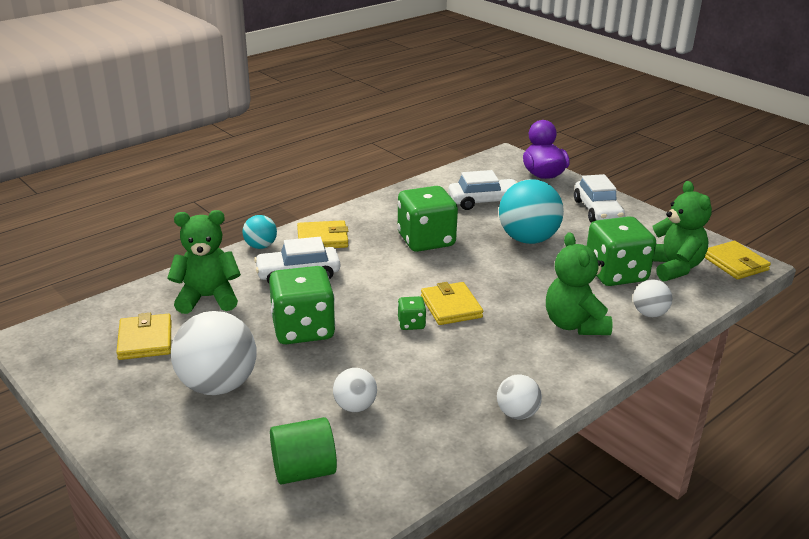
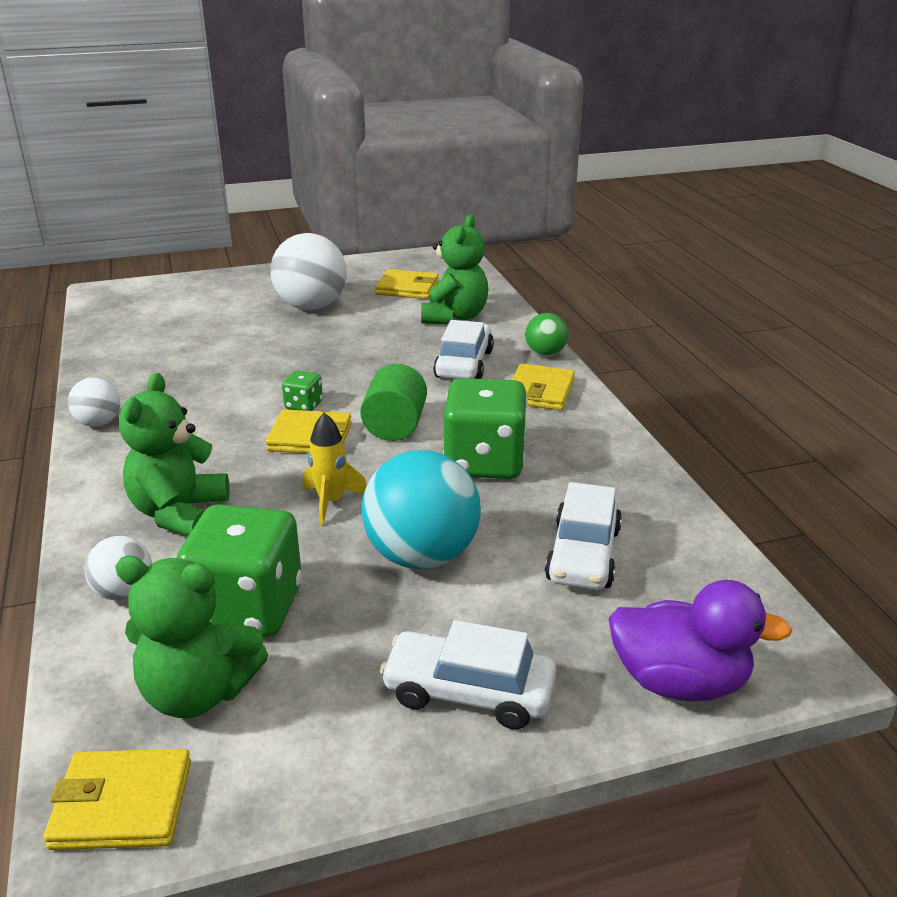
camera: 115 degrees right, 0 degrees up
(260, 246) = (545, 354): turquoise ball -> green ball
(303, 329) = (355, 350): green dice -> none
(304, 471) = (170, 322): green cylinder -> green cylinder (395, 426)
(355, 406) = (213, 352): white ball -> none
(511, 277) = (331, 502): none -> yellow rocket
(574, 324) = (179, 513): green teddy bear -> green teddy bear turned 90 degrees counterclockwise

